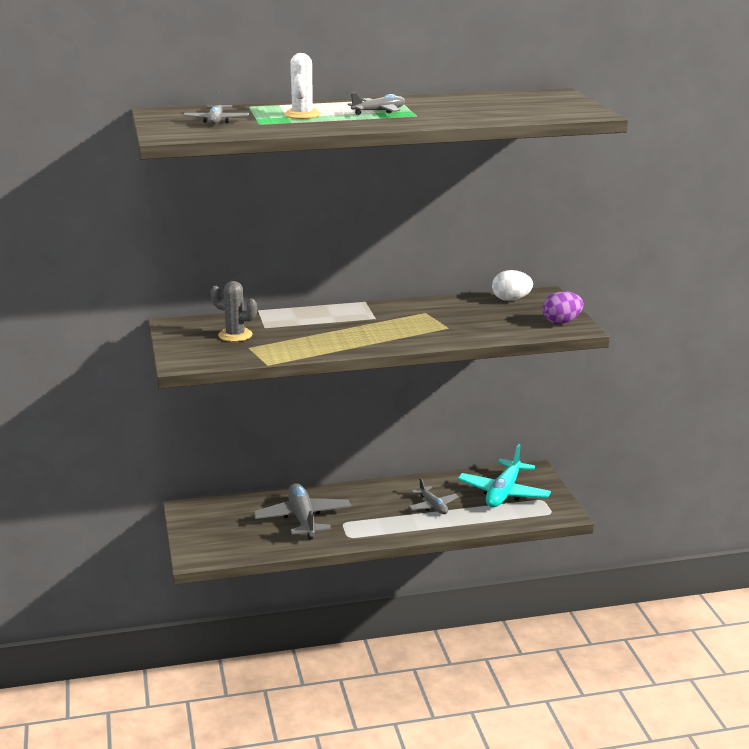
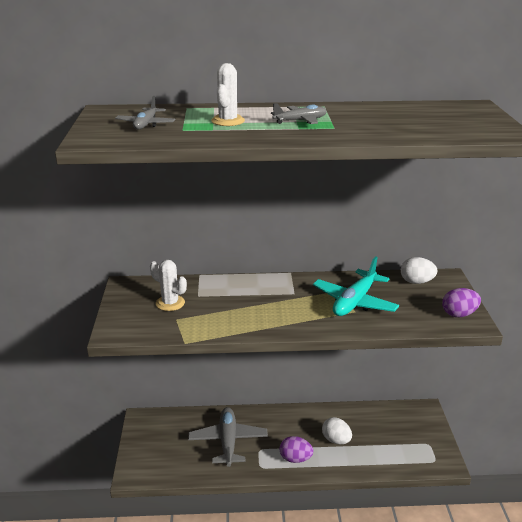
camera: 10 degrees right, 5 degrees up
(235, 335) = (170, 303): grey cactus -> white cactus
(388, 526) = (295, 459): none -> purple egg
(433, 506) = (336, 440): grey plane -> white egg
(504, 493) = (397, 432): turquoise plane -> turquoise plane (355, 302)

